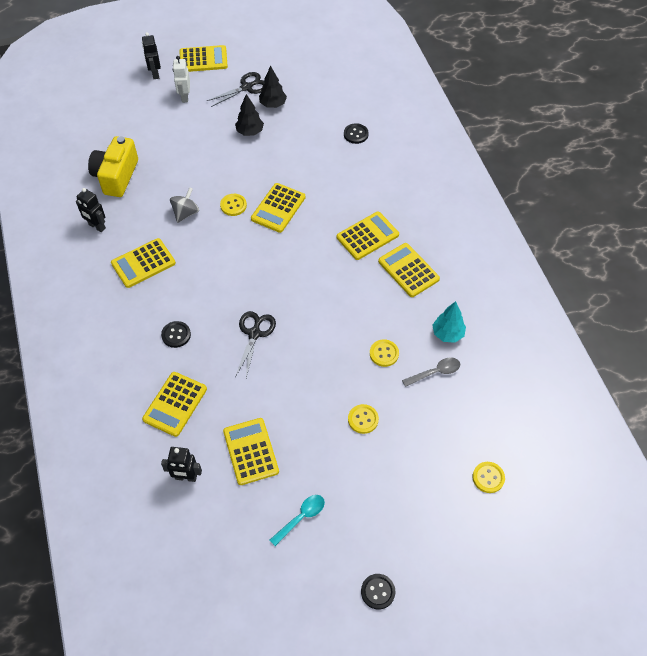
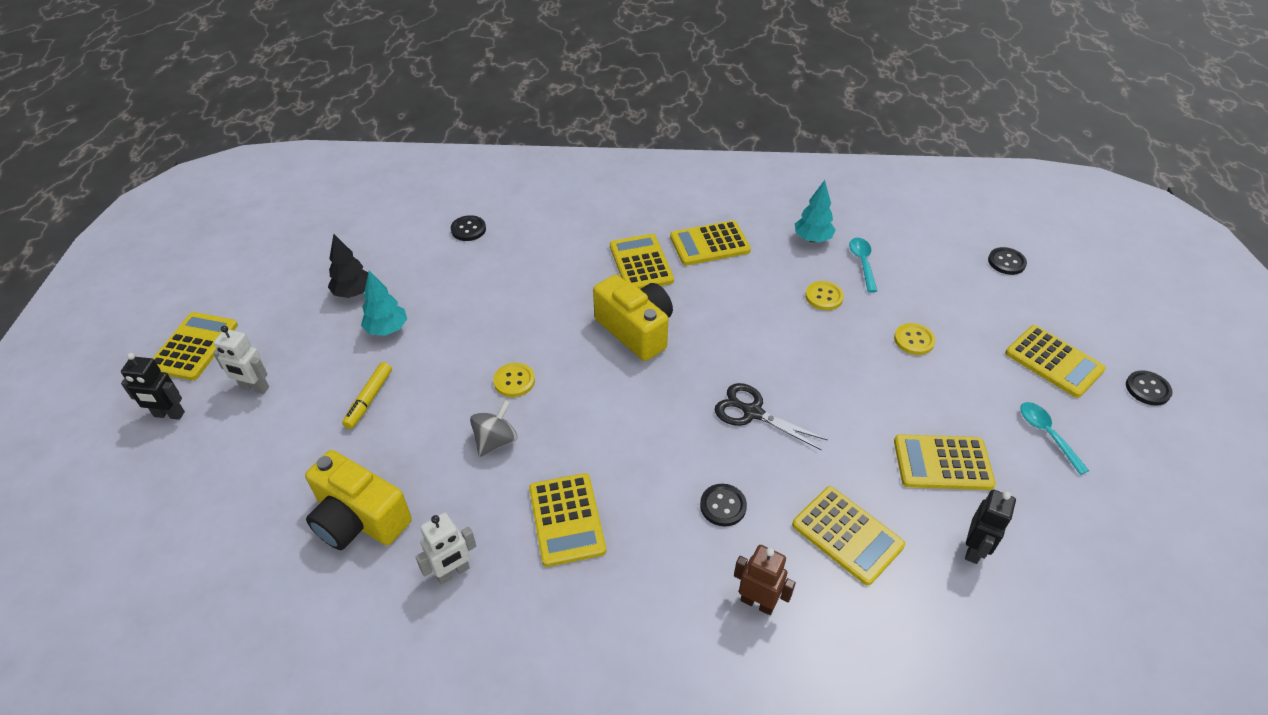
camera: 70 degrees left, 10 degrees down
(96, 226) = (453, 572): black robot -> white robot
(116, 367) = (757, 602): none -> brown robot
(186, 213) = (496, 441): grey spinning top -> grey spinning top turned 75 degrees clockwise
(194, 147) = (369, 399): none -> yellow marker
(246, 87) = (296, 312): black scissors -> none
(250, 132) = (387, 329): black tree -> turquoise tree
(278, 208) = (547, 334): yellow calculator -> yellow calculator (1053, 361)
(301, 252) = (636, 330): none -> yellow camera
(435, 372) = (862, 263): grey spoon -> turquoise spoon
(488, 478) = (1006, 262): yellow button -> black button

